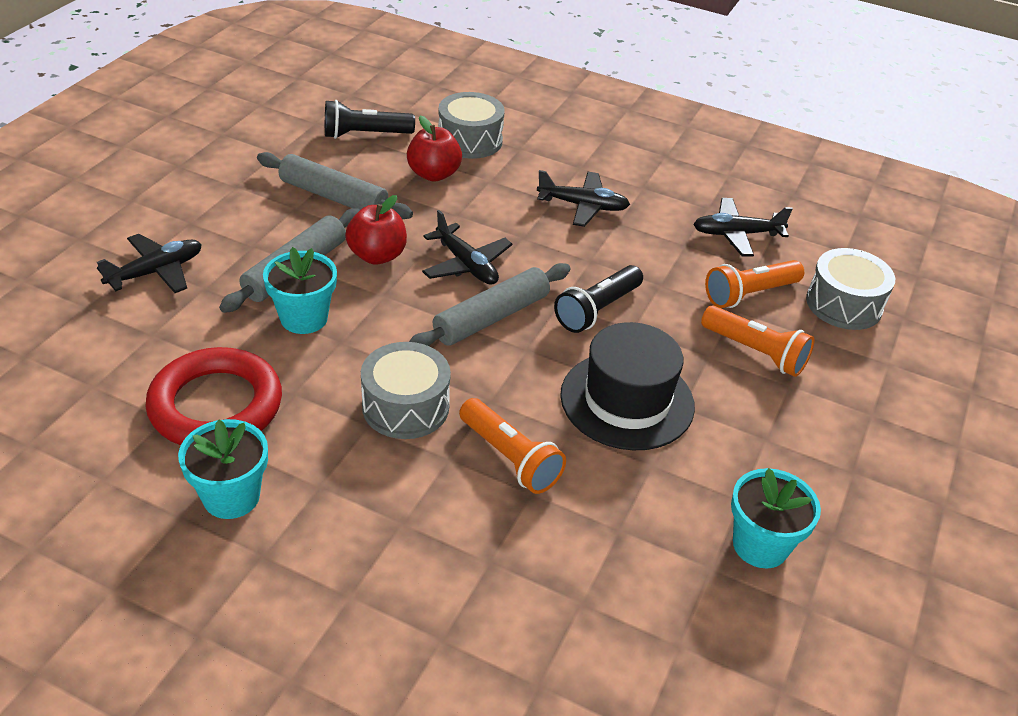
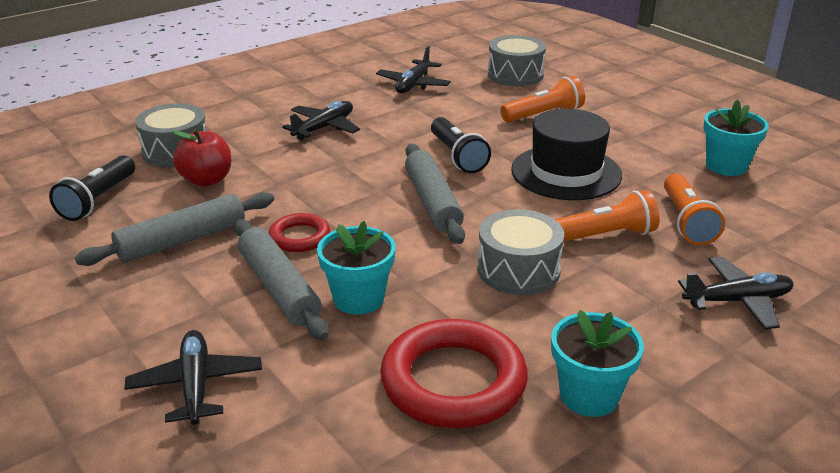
camera: 60 degrees left, 10 degrees down
(377, 255) = (299, 237): red apple -> red ring
(466, 265) = (353, 196): black plane -> black plane (737, 301)
(749, 294) = (482, 99): orange flashlight -> orange flashlight (687, 222)

